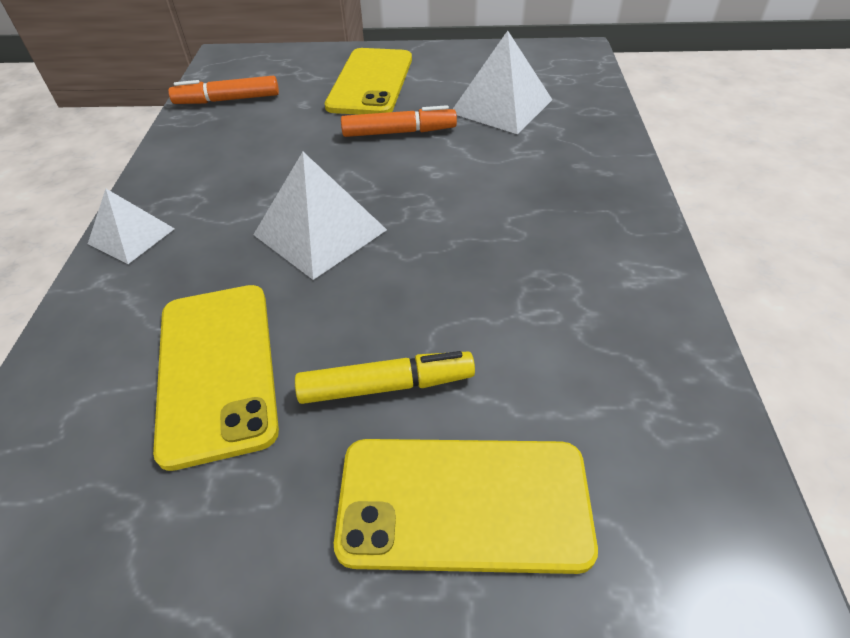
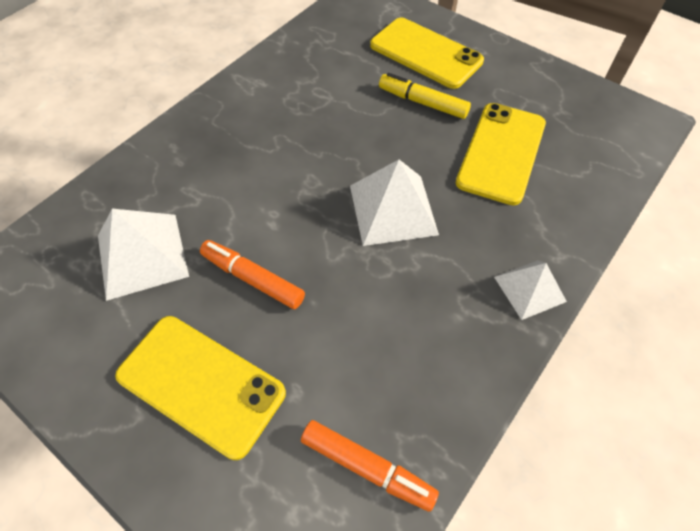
camera: 145 degrees left, 10 degrees up
(371, 82) = (201, 384): yellow phone -> yellow phone turned 75 degrees clockwise

